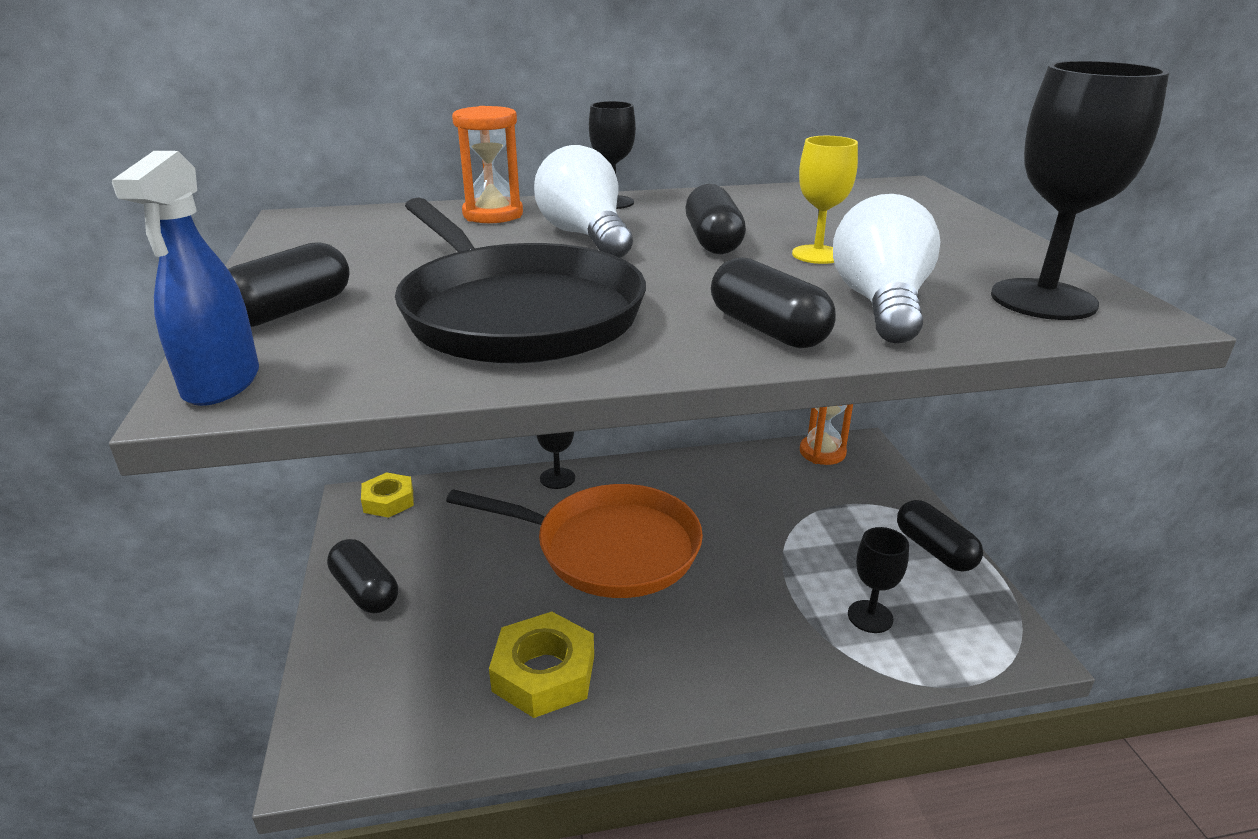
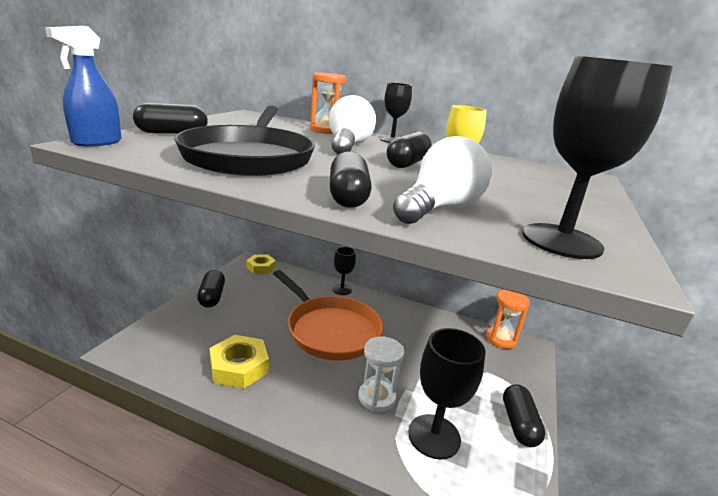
camera: 30 degrees right, 5 degrees down
(764, 608) = (377, 397): none -> white hourglass
(870, 616) = (434, 436): black goblet -> black goblet, size x1.71

